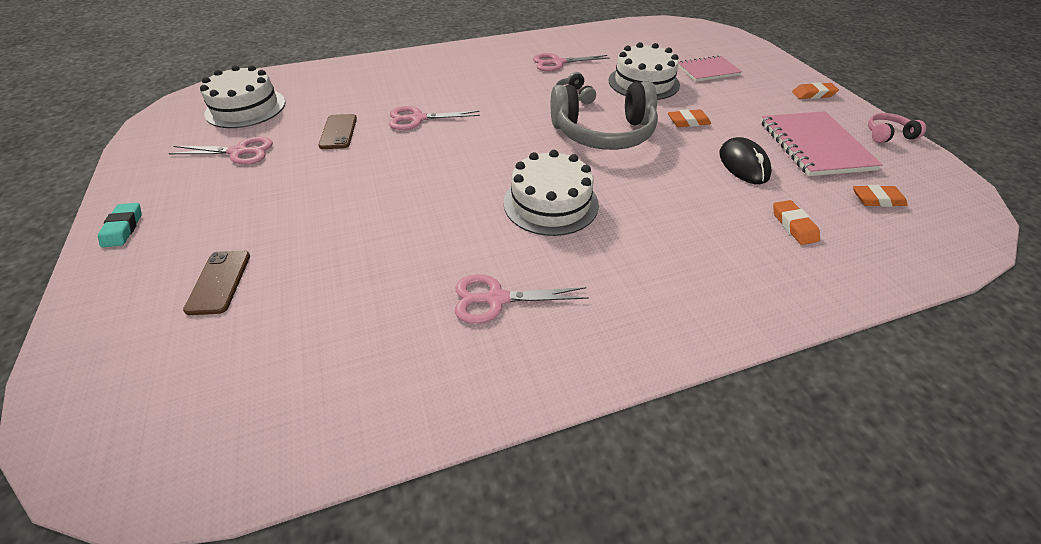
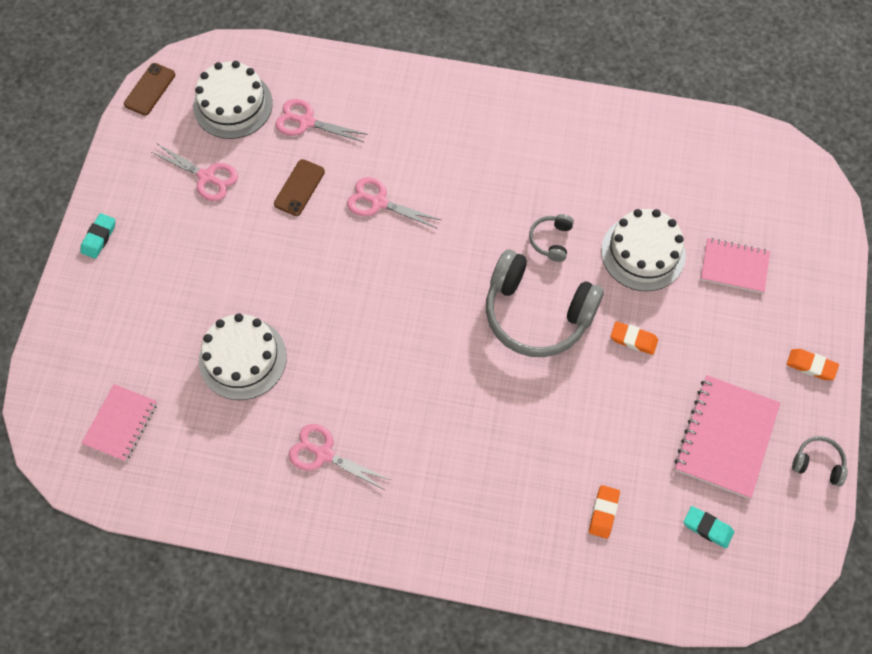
camera: 30 degrees right, 20 degrees up
(209, 384) = (120, 423): none -> pink notebook
(219, 282) = (149, 334): brown phone -> brown phone (150, 89)
(550, 203) = (425, 380): white cake -> white cake (242, 358)
(558, 63) = (578, 170): pink scissors -> pink scissors (306, 122)
(743, 164) = (631, 424): black mouse -> none
(877, 200) = (707, 528): orange eraser -> turquoise eraser
(887, 135) = (818, 463): pink headphones -> grey headphones

